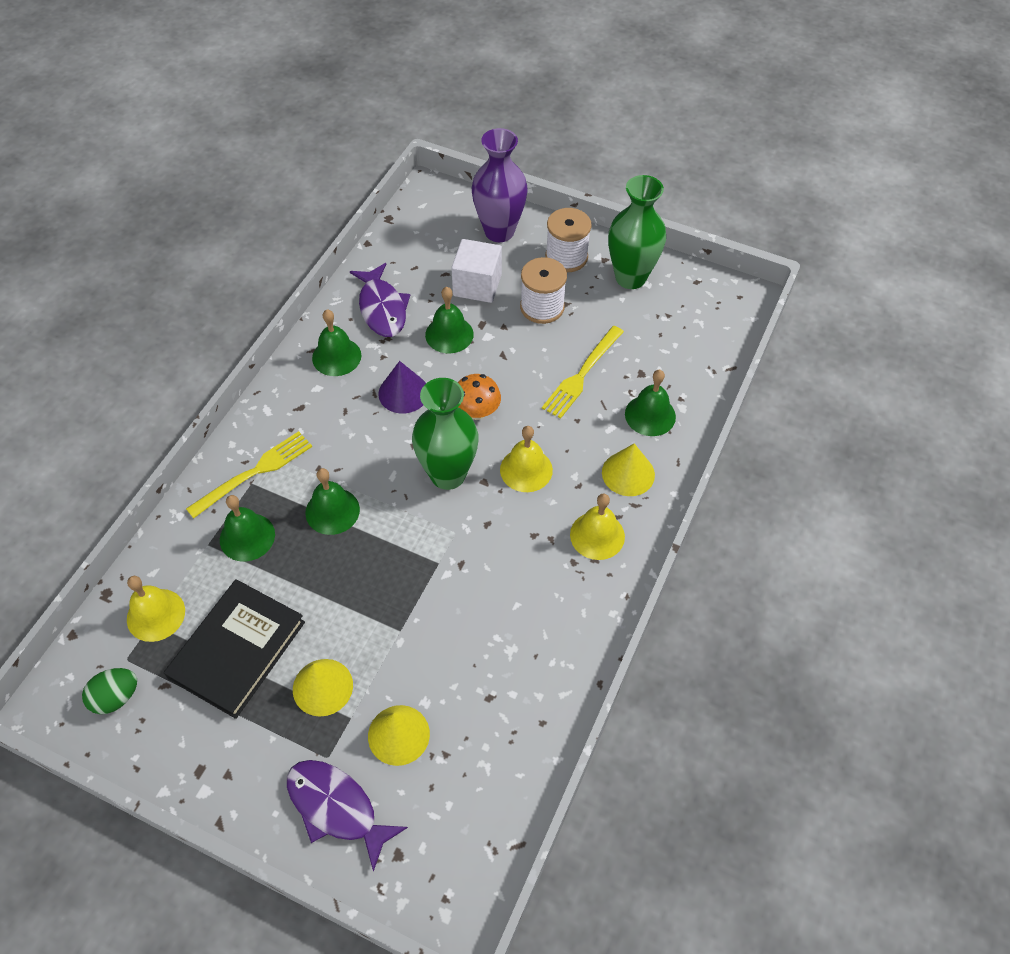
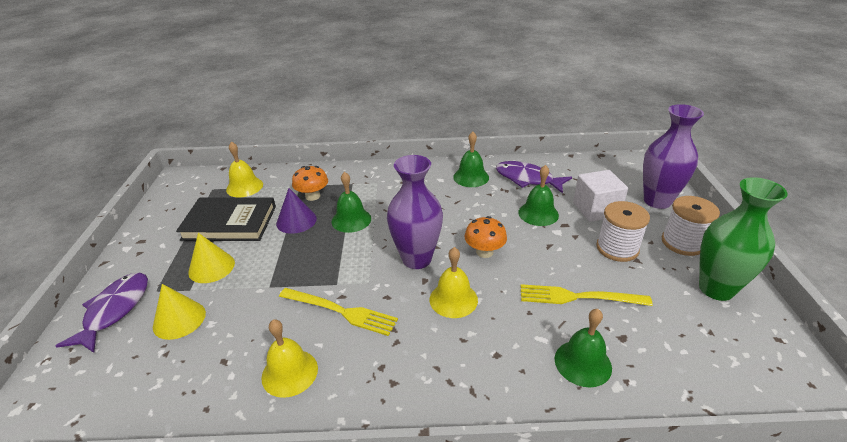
camera: 65 degrees right, 20 degrees down
(116, 697) = (186, 195): green egg -> none
(247, 537) = (313, 196): green bell -> orange mushroom
(254, 472) = (360, 182): yellow fork -> yellow fork (341, 311)
(382, 308) = (527, 179): purple fish -> purple fish turned 75 degrees clockwise
(403, 393) = (468, 213): purple cone -> purple cone (296, 221)
(448, 475) = (416, 259): green vase -> purple vase
(597, 535) = (419, 373): yellow bell -> yellow bell (289, 372)
(628, 473) = (503, 371): yellow cone -> none

